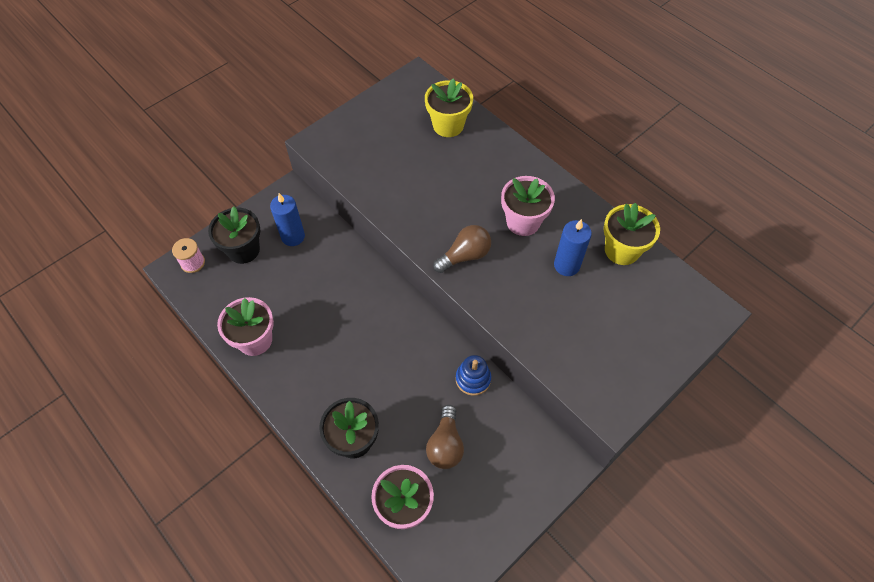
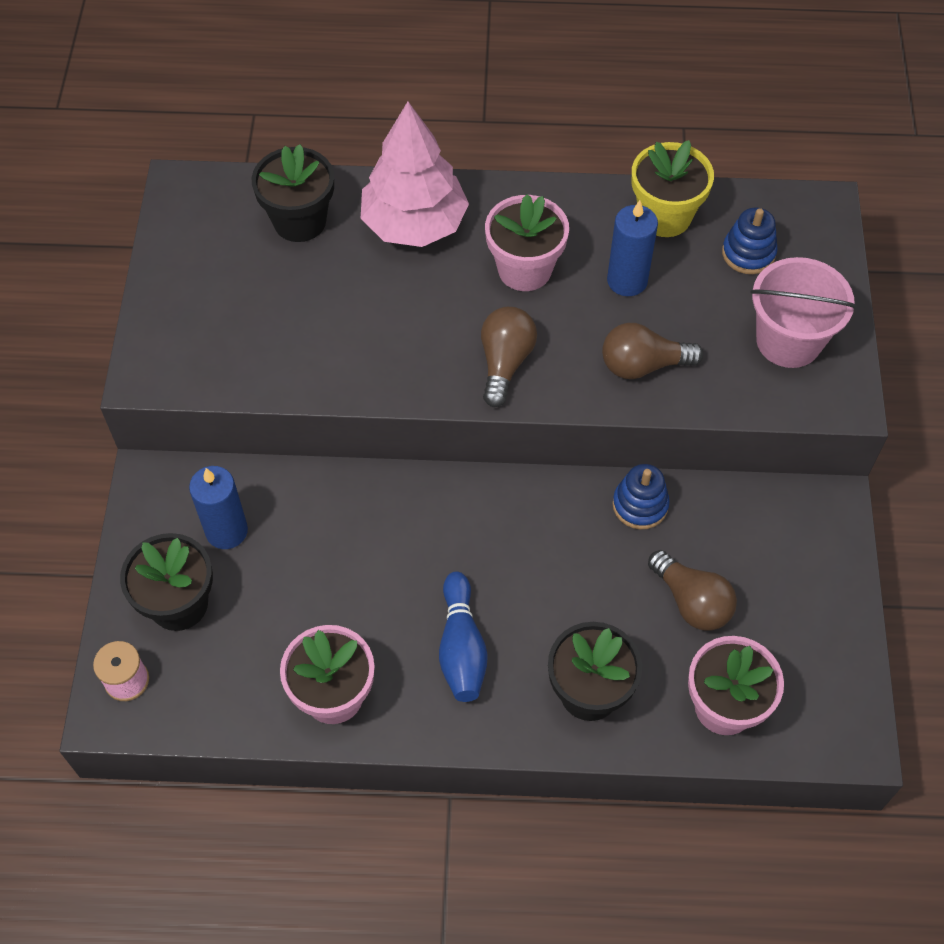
camera: 45 degrees left, 0 degrees up
(325, 369) = (461, 647): none -> blue bowling pin
(448, 125) = (299, 221): yellow flower pot -> black flower pot
(496, 163) = (414, 224): none -> pink tree
(528, 310) = (643, 365): none -> brown light bulb
(617, 360) = (788, 340): none -> pink bucket
(645, 301) = (748, 253): none -> blue stacking toy

